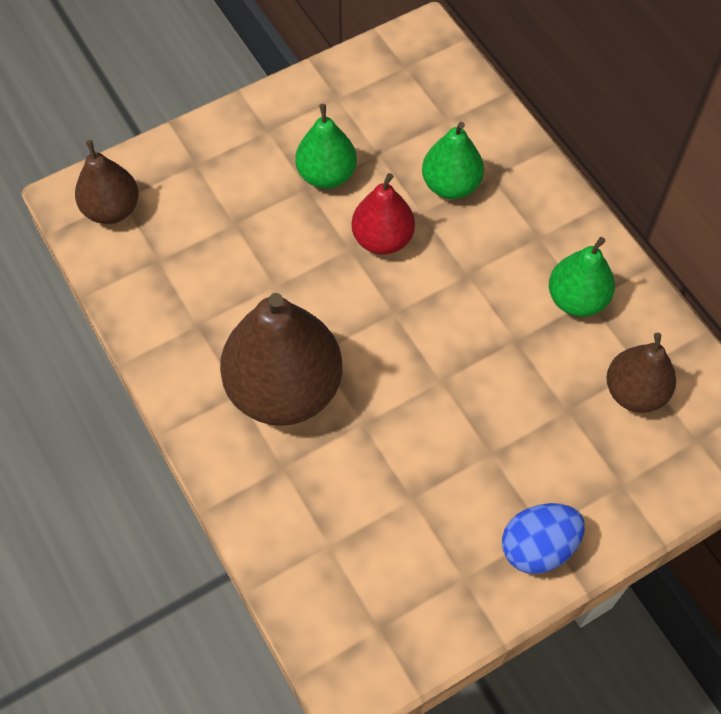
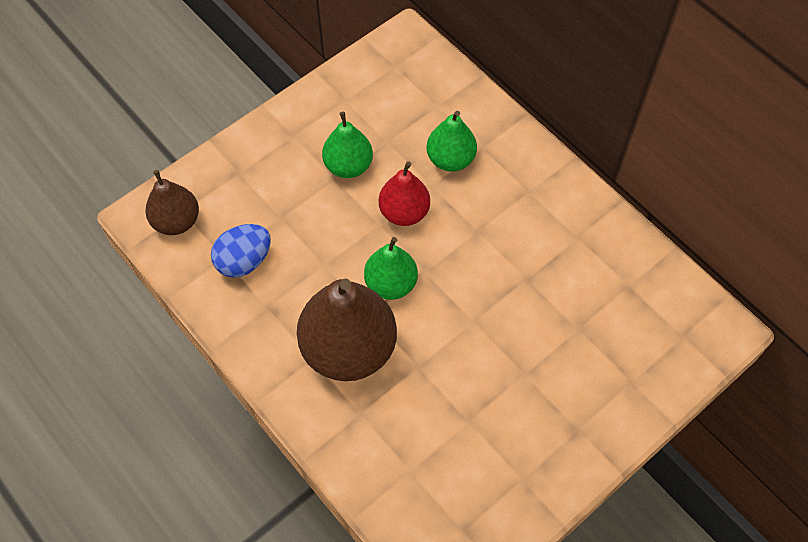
camera: 10 degrees left, 0 degrees up
(538, 547) = (576, 443): blue egg -> blue egg (244, 261)
(576, 299) = (568, 238): green pear -> green pear (391, 284)
(634, 392) = (628, 306): brown pear -> none

